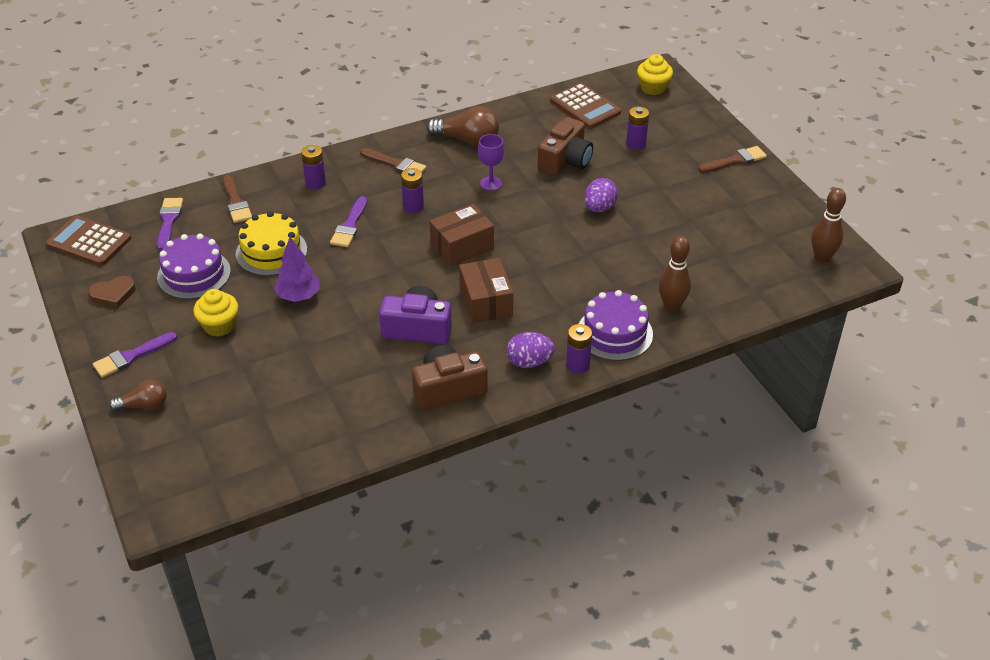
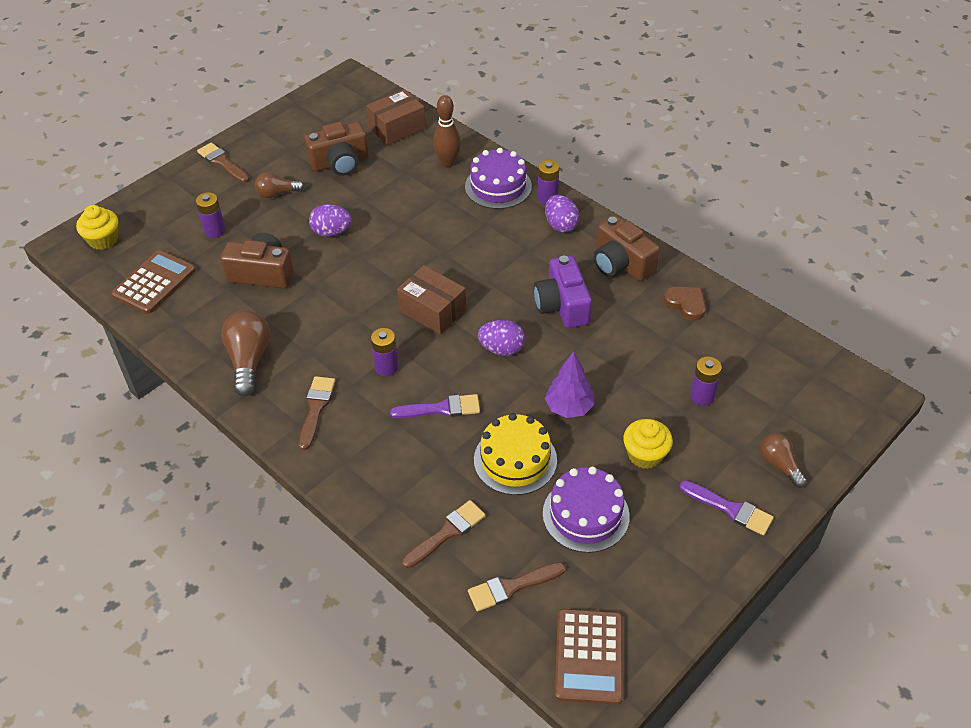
camera: 110 degrees left, 5 degrees up
(113, 294) = (657, 577): brown heart -> brown heart (686, 304)
(169, 221) = (512, 587): purple brush -> brown brush
(315, 183) = (379, 469): purple battery -> purple battery (702, 396)
(390, 275) = (501, 349): none -> purple egg
(486, 302) = (502, 271): brown box -> brown box (397, 128)
(491, 183) = (322, 318): purple goblet -> none
(672, 185) = (277, 193): none -> brown light bulb
(703, 232) = (340, 162): none -> brown camera
(822, 257) = (345, 96): brown bowling pin -> none

